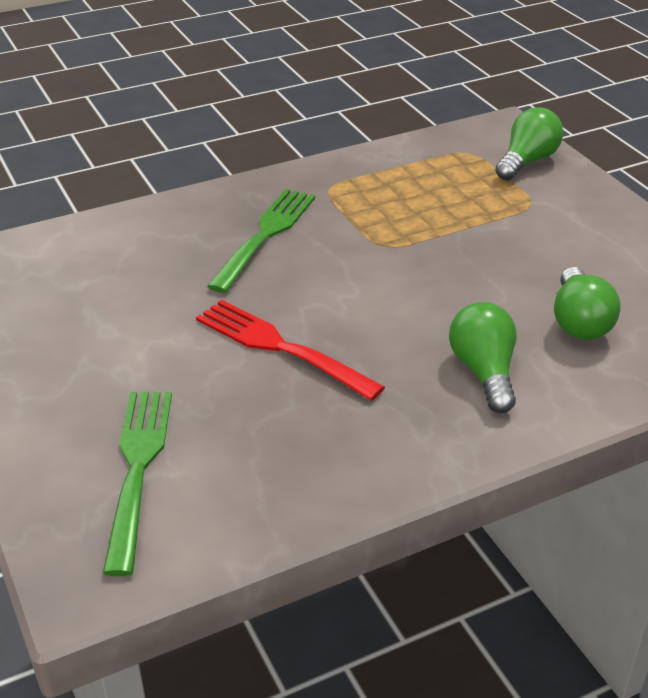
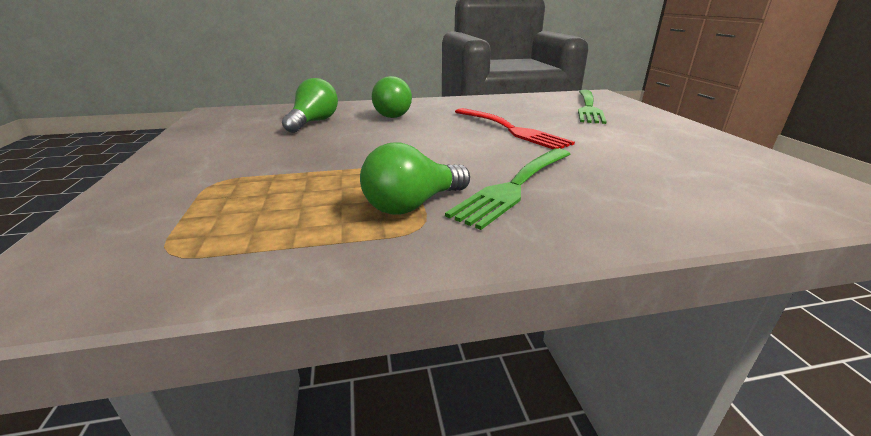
camera: 165 degrees left, 10 degrees down
(527, 161) = (125, 225): green light bulb -> green light bulb (413, 205)

